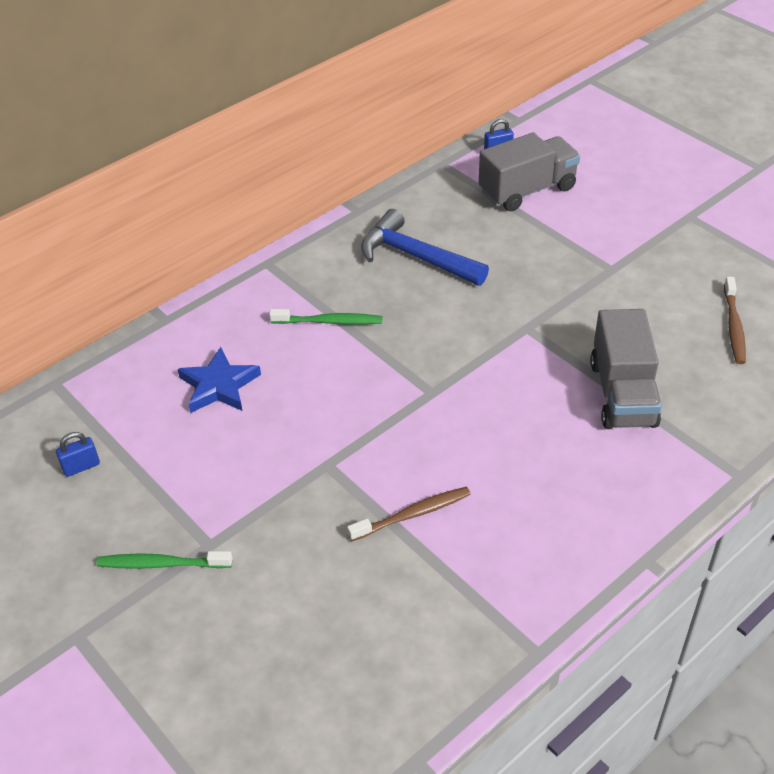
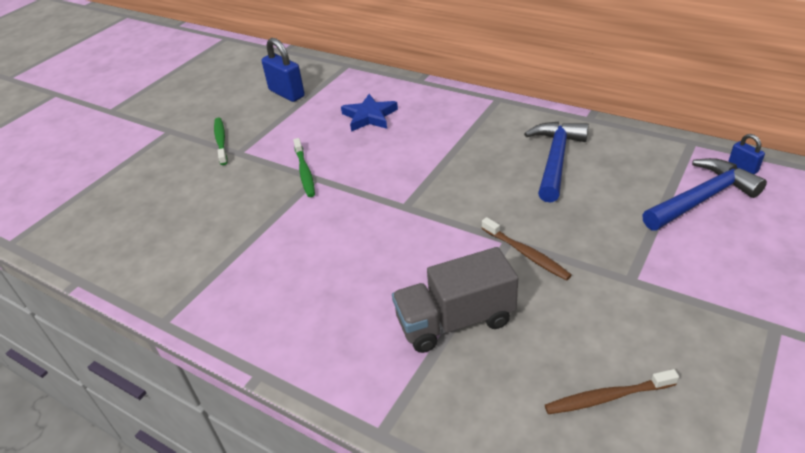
camera: 75 degrees right, 5 degrees down
(81, 467) = (286, 93): blue padlock -> blue padlock, size x1.92
(329, 322) = (454, 140): green toothbrush -> green toothbrush (304, 172)
(413, 514) = (280, 228): brown toothbrush -> brown toothbrush (526, 254)
(527, 190) = (702, 198): grey truck -> blue hammer

